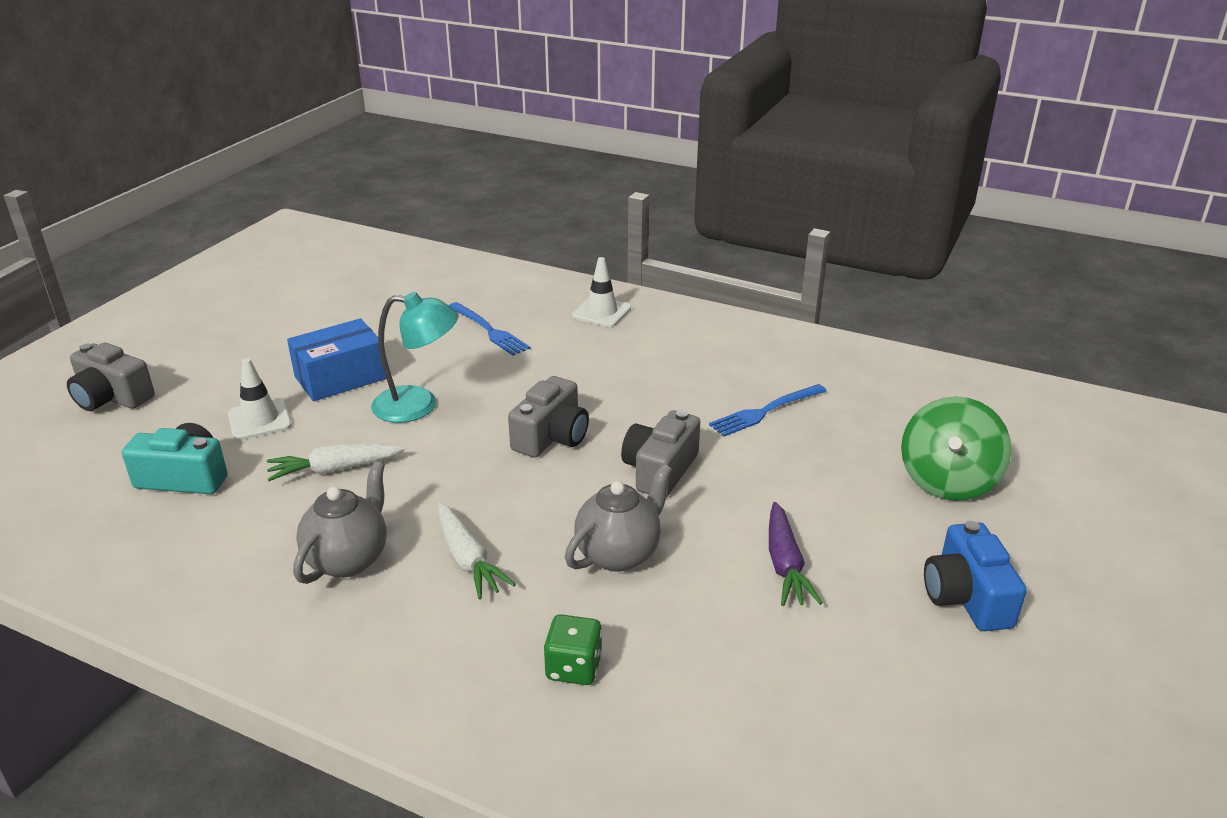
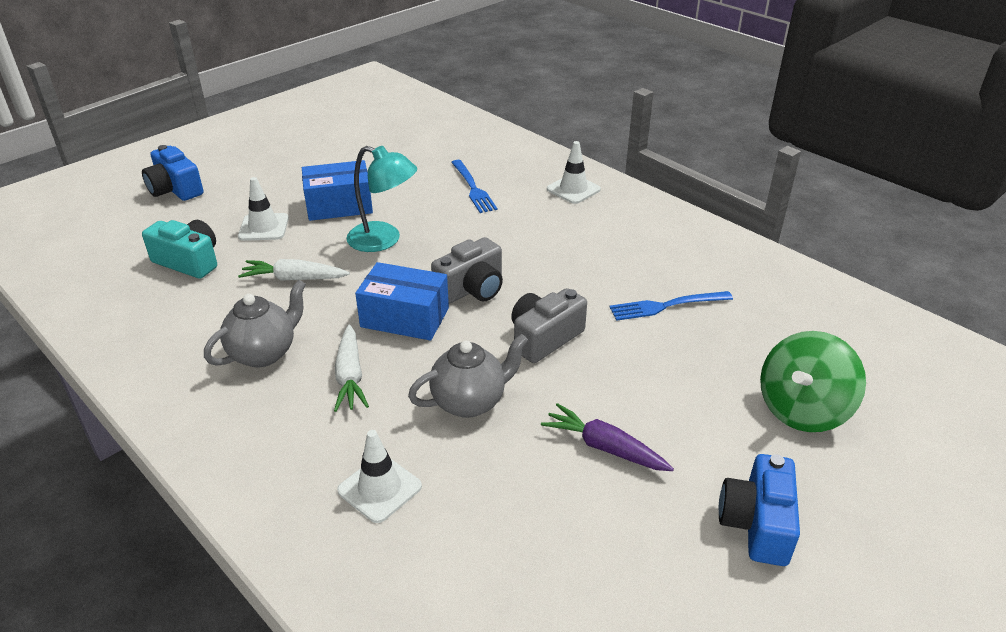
camera: 20 degrees right, 5 degrees up
(112, 397) = (175, 189): grey camera -> blue camera
(493, 483) = (405, 317): none -> blue box
(573, 668) = (379, 488): green dice -> white traffic cone
(785, 564) = (605, 448): purple carrot -> purple carrot turned 105 degrees clockwise

